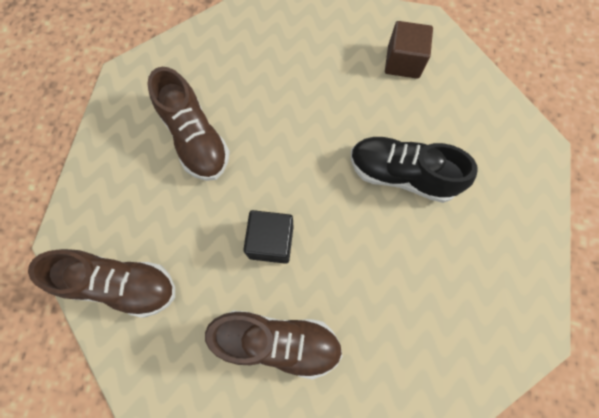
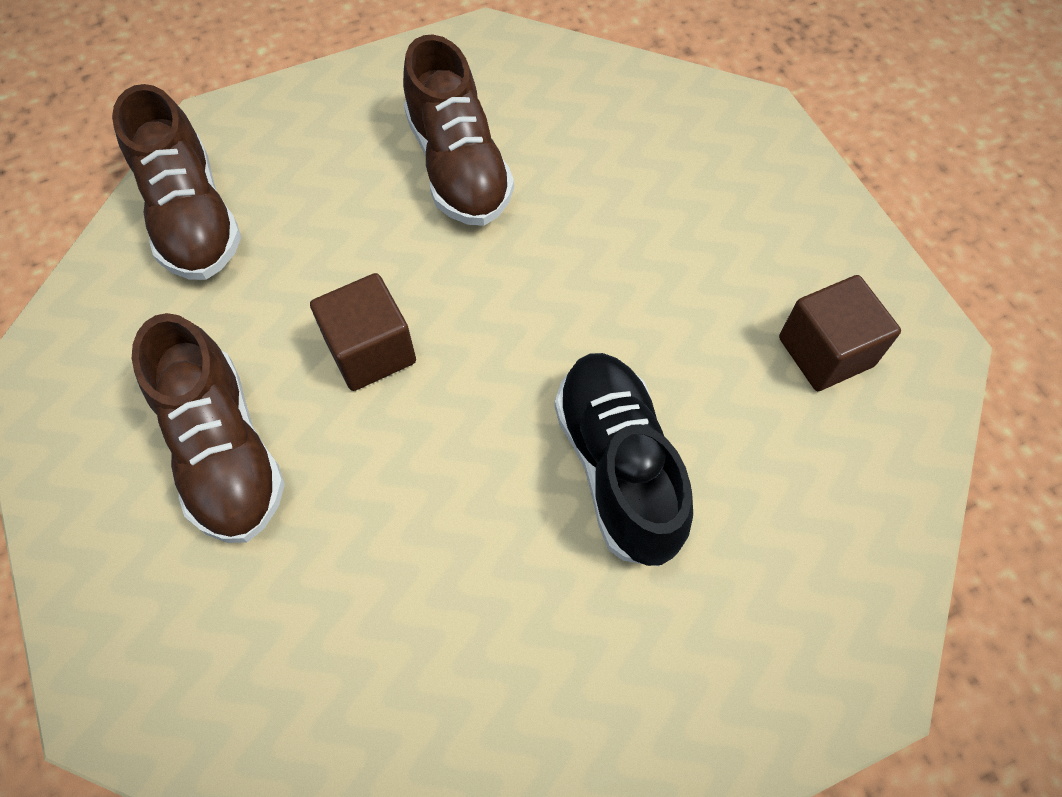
camera: 55 degrees right, 10 degrees down
(195, 138) = (458, 167): brown shoe -> brown shoe turned 45 degrees counterclockwise
(271, 241) = (370, 351): black cube -> brown cube

